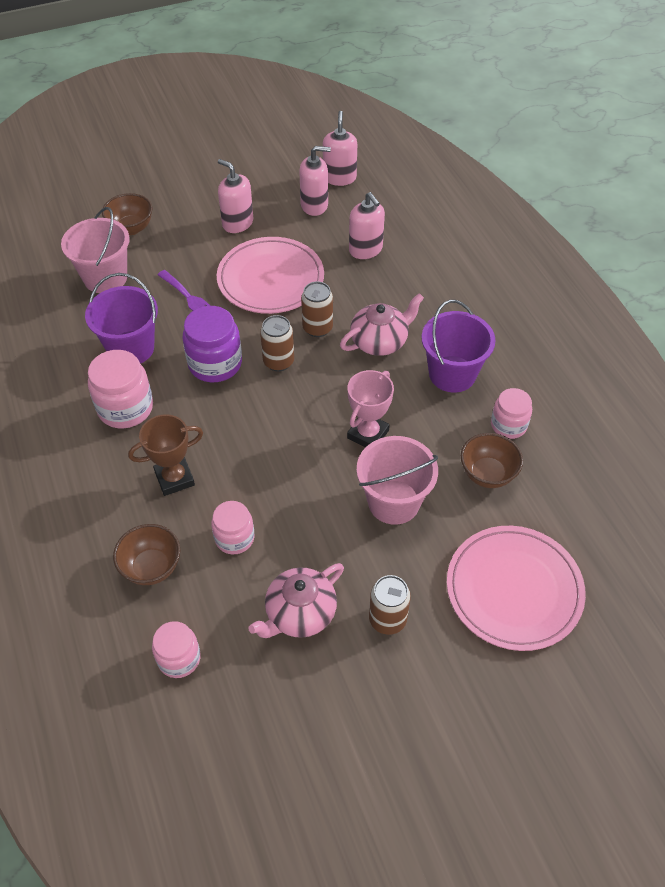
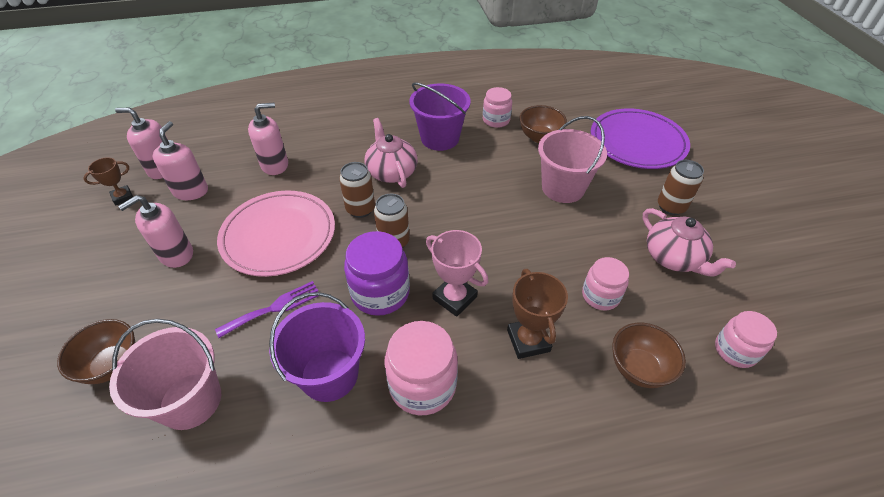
camera: 80 degrees left, 5 degrees down
(297, 167) = (122, 197): none -> brown trophy
(368, 434) = (493, 193): pink trophy -> pink trophy (454, 298)
(514, 590) = (637, 142): pink plate -> purple plate

